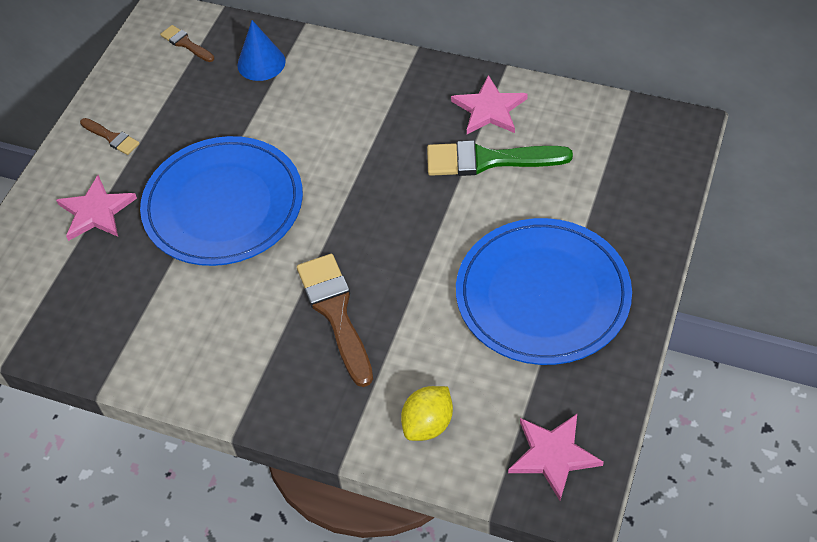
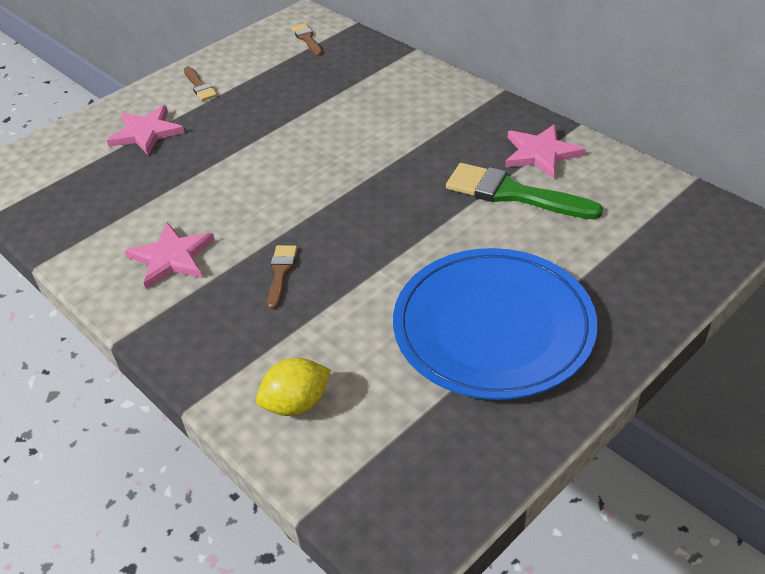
camera: 25 degrees right, 10 degrees down
(223, 205) = (249, 158): blue plate -> none
(261, 63) = (358, 67): blue cone -> none
(335, 313) = (281, 273): brown brush -> brown brush, size x0.52
(553, 455) = (405, 488): pink star -> pink star (172, 258)

